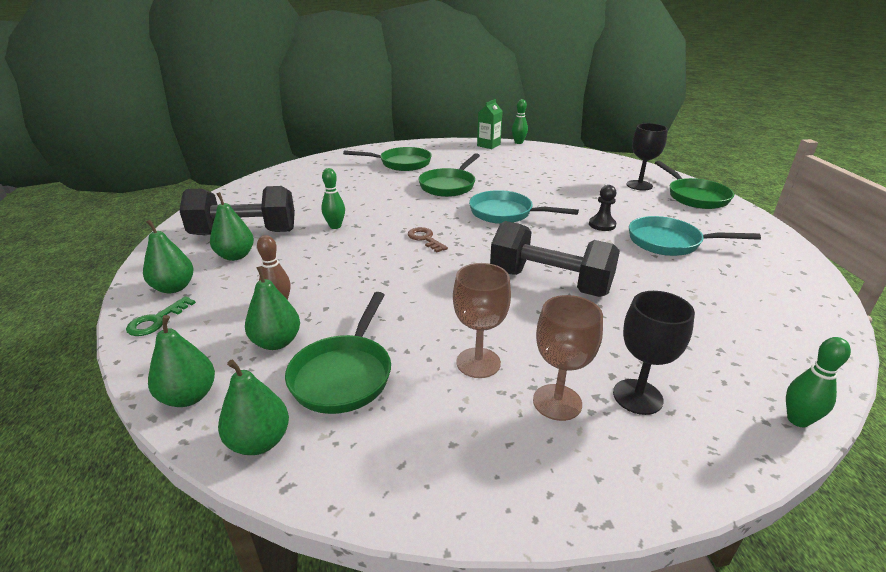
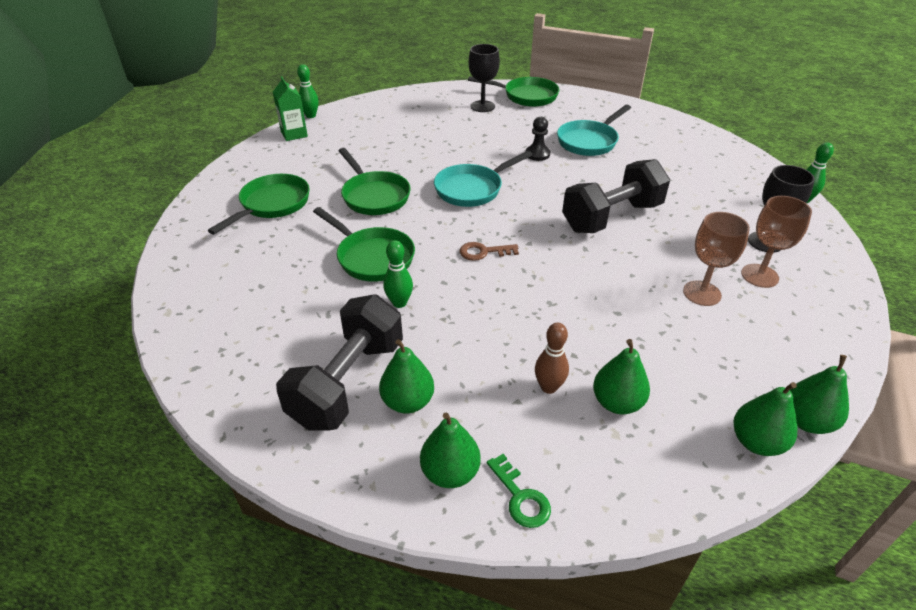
camera: 60 degrees left, 10 degrees up
(189, 396) = (678, 483): green pear -> green pear (806, 421)
(344, 375) = (687, 370): green pan -> green pan (372, 257)

